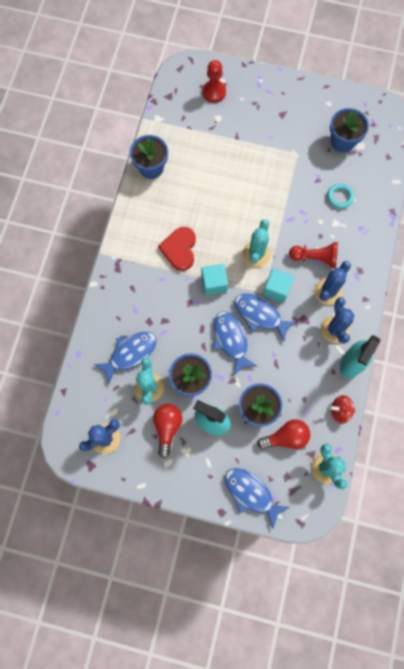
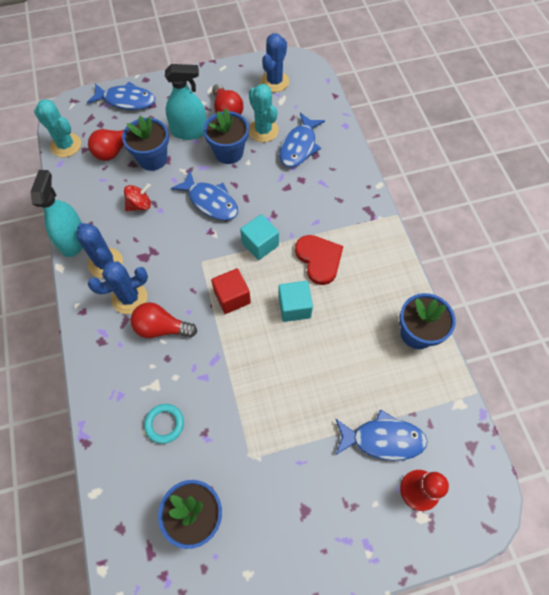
camera: 150 degrees right, 10 degrees down
(256, 254) = (232, 297): turquoise cactus -> red cube
(260, 315) = (193, 238): blue fish -> blue fish (383, 439)
(276, 289) = (189, 271): turquoise cube -> turquoise cube (294, 307)
(315, 258) = (162, 328): red pawn -> red light bulb
(328, 292) = (129, 298): blue cactus -> blue cactus turned 60 degrees clockwise
(340, 411) = (70, 194): red spinning top -> red spinning top (140, 205)

